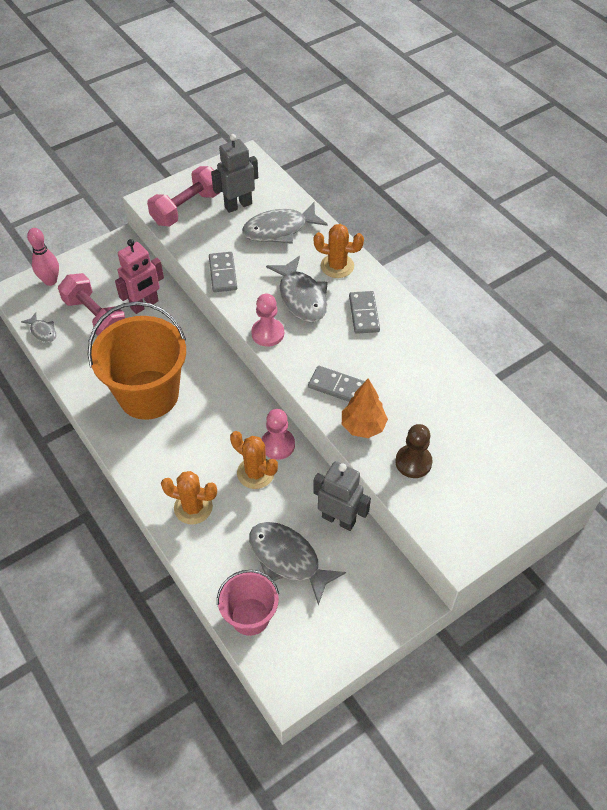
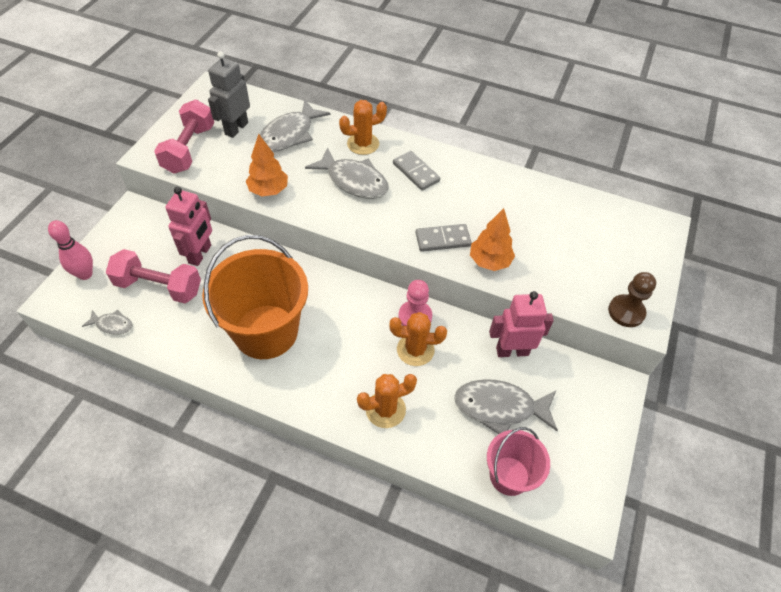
camera: 35 degrees left, 0 degrees up
(223, 274) = (268, 190): grey domino -> orange tree
(268, 333) = (349, 223): pink pawn -> none
(339, 519) = (512, 351): grey robot -> pink robot
(413, 462) = (550, 270): brown pawn -> brown pawn (626, 312)

